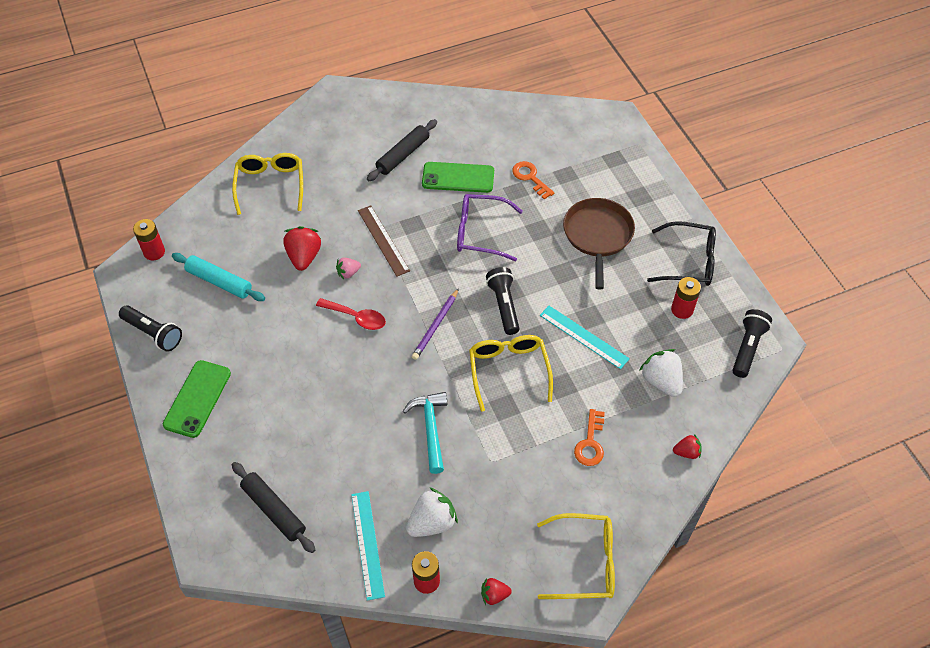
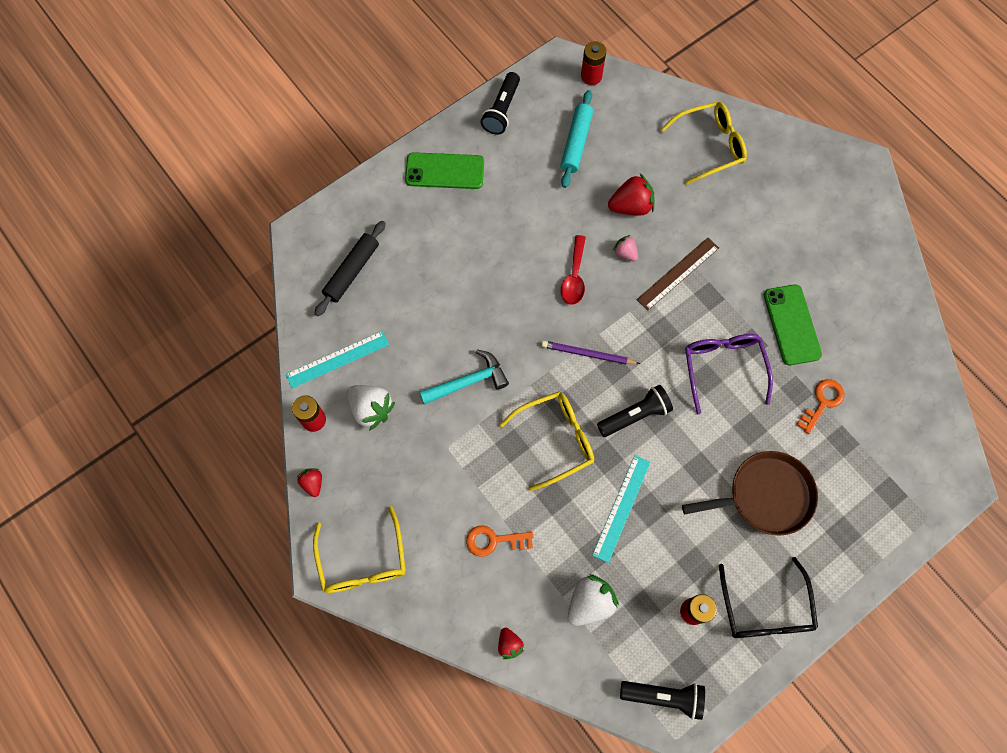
camera: 75 degrees right, 15 degrees up
(403, 155) = (801, 259): black rolling pin -> none

